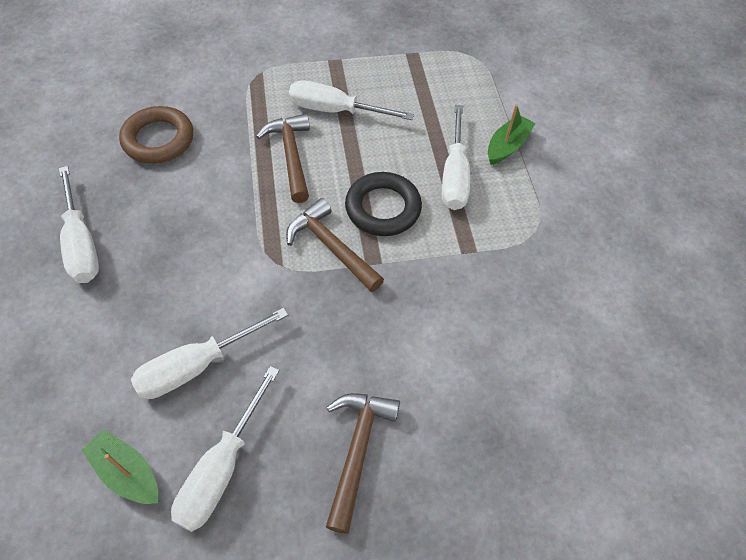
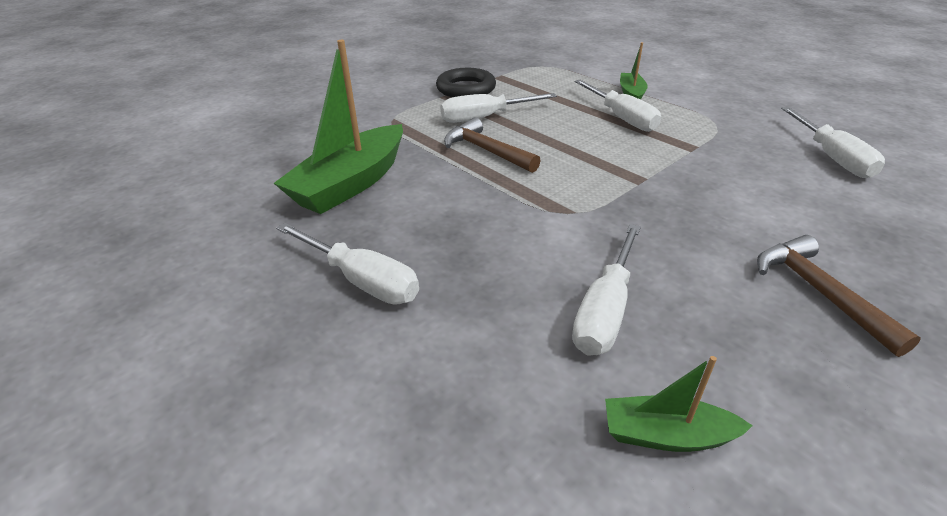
camera: 30 degrees left, 20 degrees down
(158, 139) = (351, 183): brown ring -> green boat
(222, 468) = (744, 372): white screwdriver -> white screwdriver (831, 157)
(332, 247) = (598, 185): brown hammer -> none
(383, 208) = (600, 151): black ring -> black ring (466, 89)

